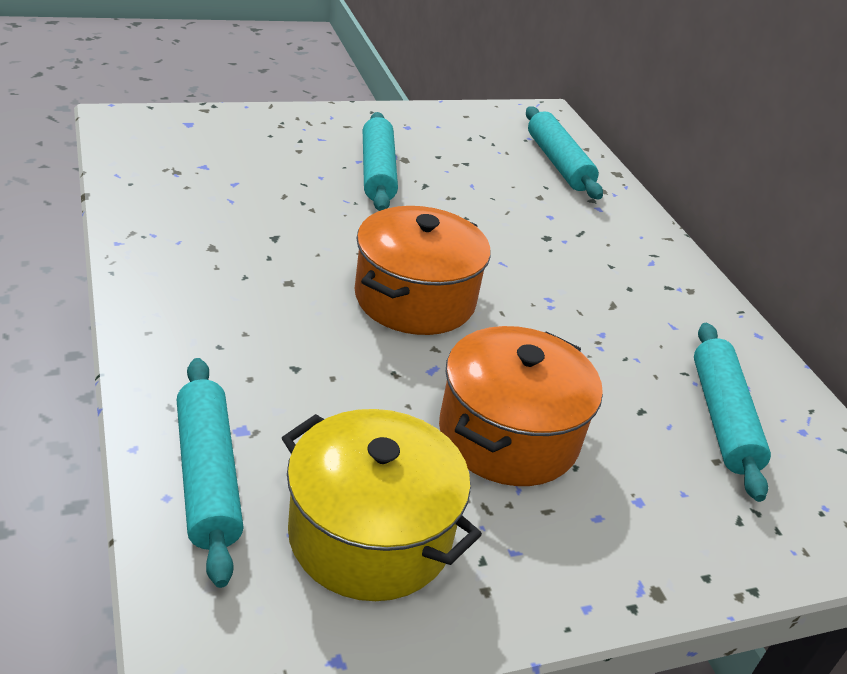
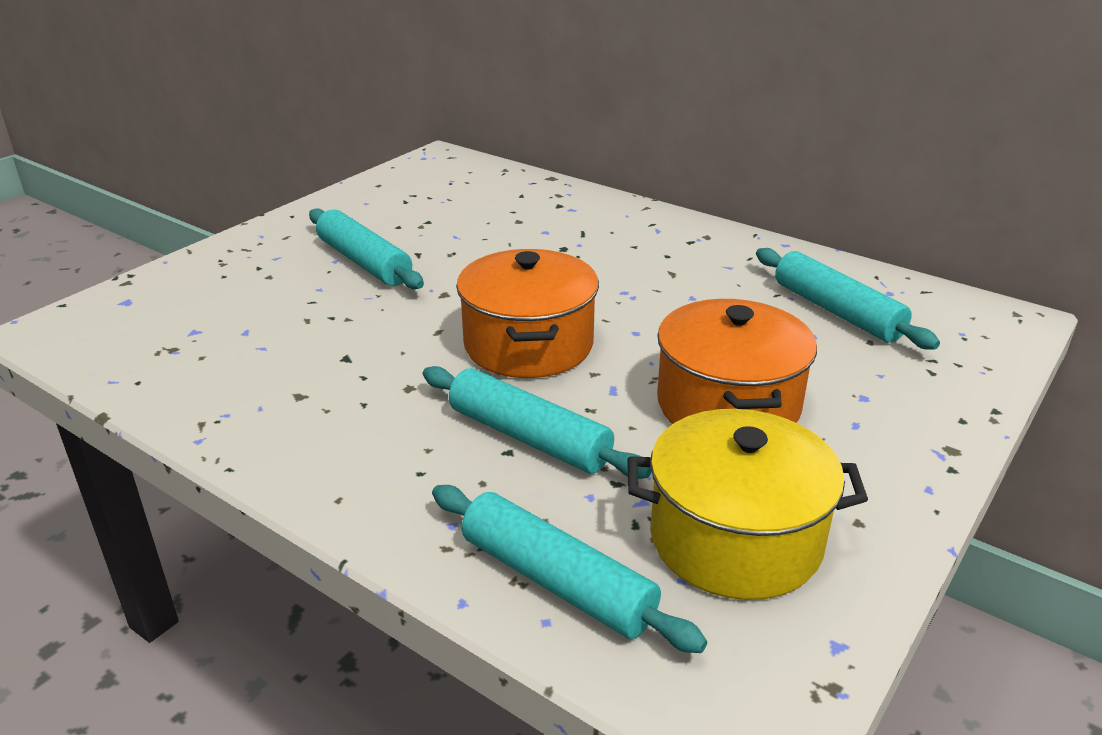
camera: 30 degrees left, 5 degrees down
(558, 163) = (499, 189): turquoise rolling pin -> turquoise rolling pin (529, 437)

